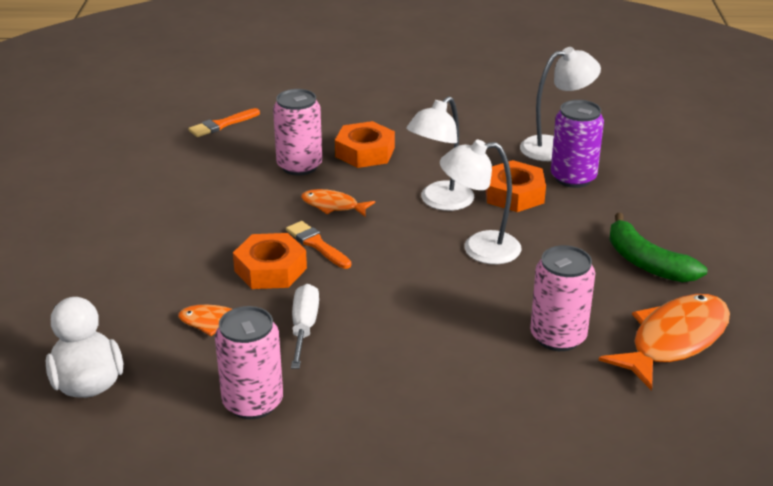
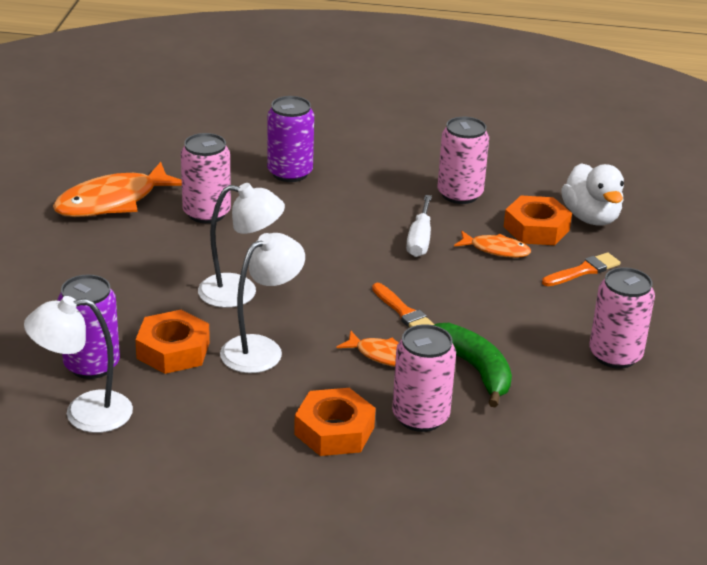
camera: 175 degrees left, 0 degrees up
(123, 225) = (615, 355): none -> pink can
(222, 124) = (531, 504): orange brush -> orange brush (583, 271)
(270, 269) = (451, 292): orange nut -> orange nut (536, 228)
(482, 413) = (290, 173): none -> purple can
(646, 262) = (84, 263): green banana -> green banana (474, 369)

